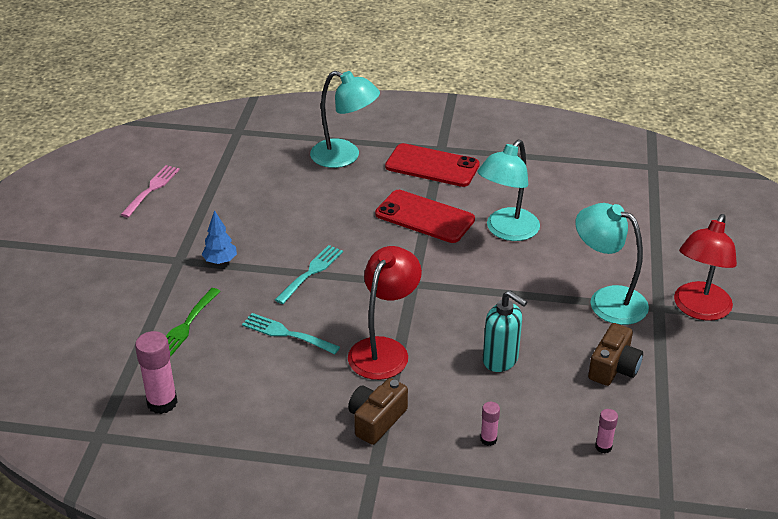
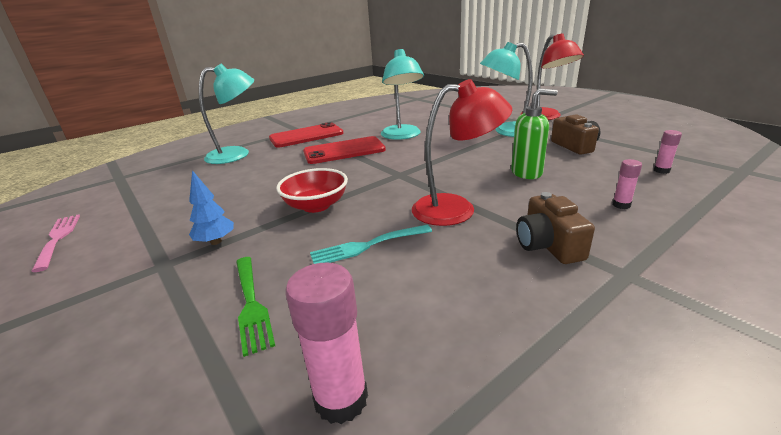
camera: 45 degrees left, 10 degrees down
(311, 273) = (316, 206): turquoise fork -> red bowl
(384, 350) = (456, 209): red lamp -> red lamp turned 105 degrees clockwise
(500, 360) = (527, 173): turquoise soap dispenser -> green soap dispenser

